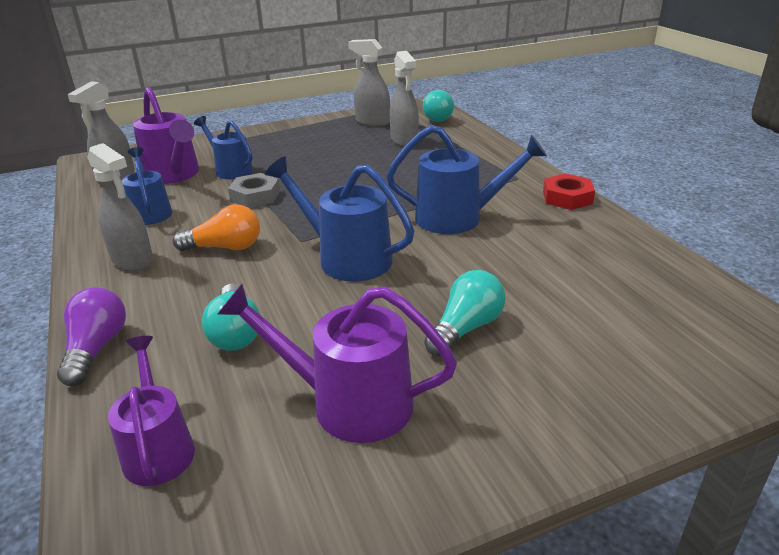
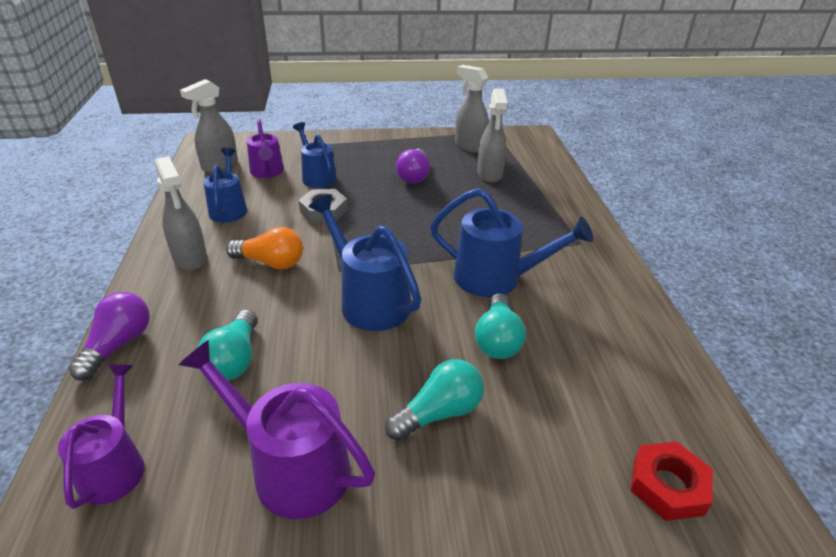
camera: 15 degrees right, 5 degrees up
(174, 175) = (267, 172): purple watering can -> purple watering can, size x0.66
(331, 153) = (414, 176): none -> purple light bulb
(435, 117) = (533, 152): turquoise light bulb -> turquoise light bulb (497, 340)
(567, 198) = (619, 279): red nut -> red nut (668, 486)

